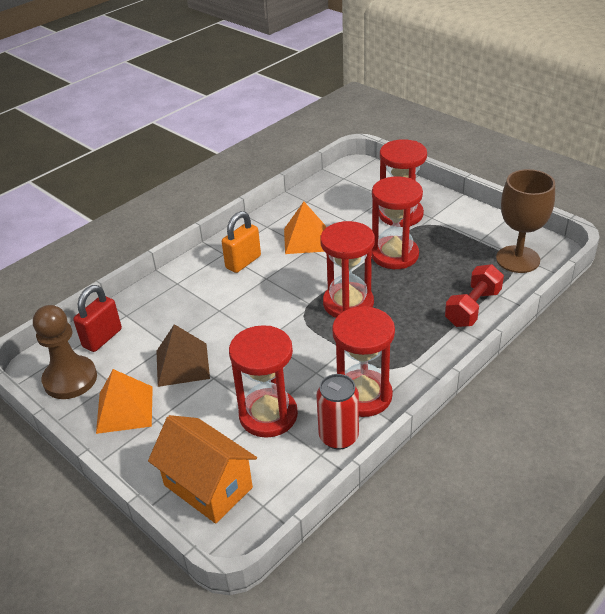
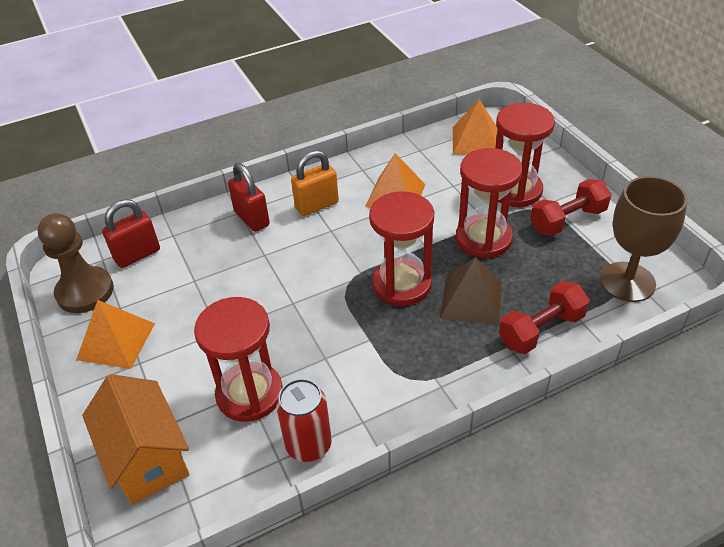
camera: 20 degrees right, 5 degrees up
(182, 364) = (196, 307): brown pyramid -> brown pyramid (471, 300)
(191, 285) = (252, 218): none -> red padlock
(348, 184) = (475, 140): none -> orange pyramid
(363, 395) = (361, 402): red hourglass -> none
(452, 227) = (568, 220): none -> red dumbbell

